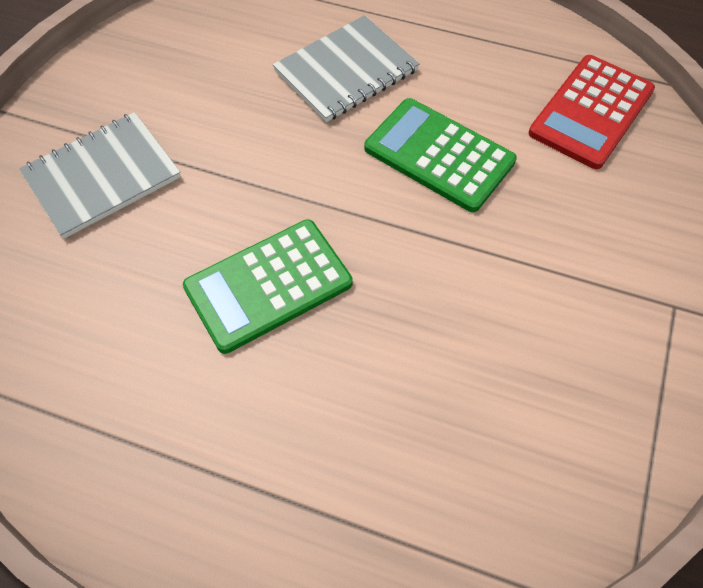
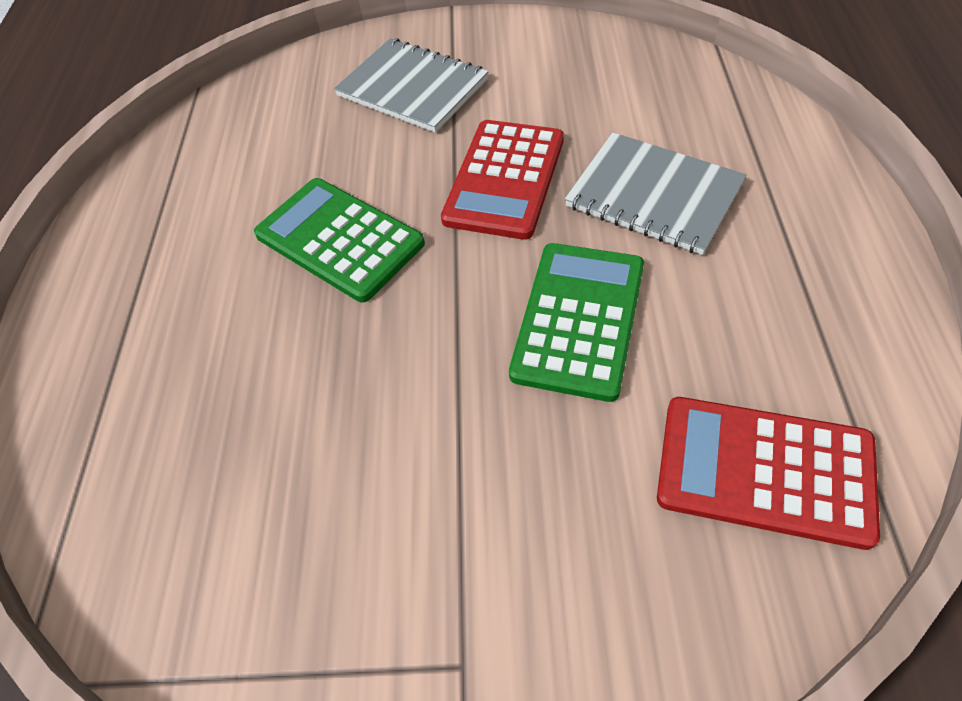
camera: 75 degrees right, 5 degrees down
(271, 149) = (504, 179): none -> red calculator

